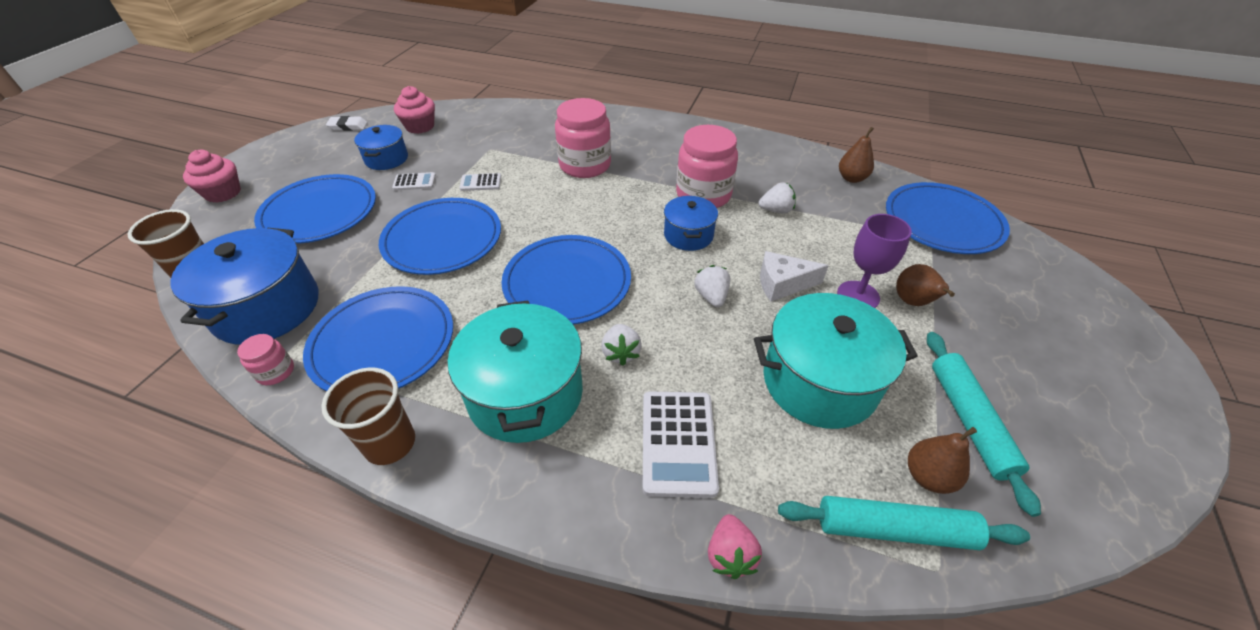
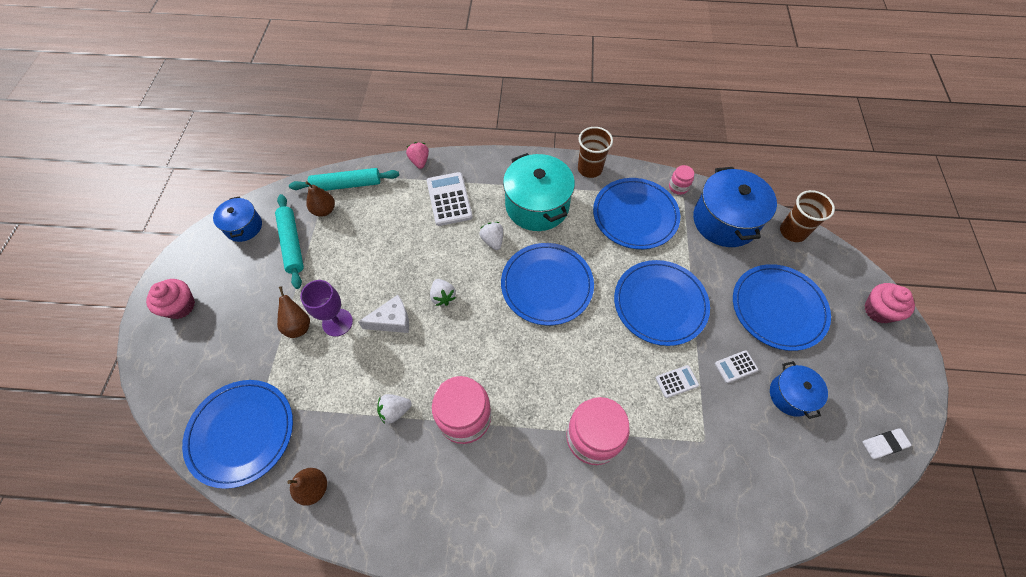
camera: 165 degrees right, 15 degrees up
(420, 126) = (809, 466): pink cupcake -> pink cupcake (180, 306)
(688, 235) = (469, 356): blue pot -> blue pot (243, 227)
(819, 381) = (373, 249): turquoise pot -> none

